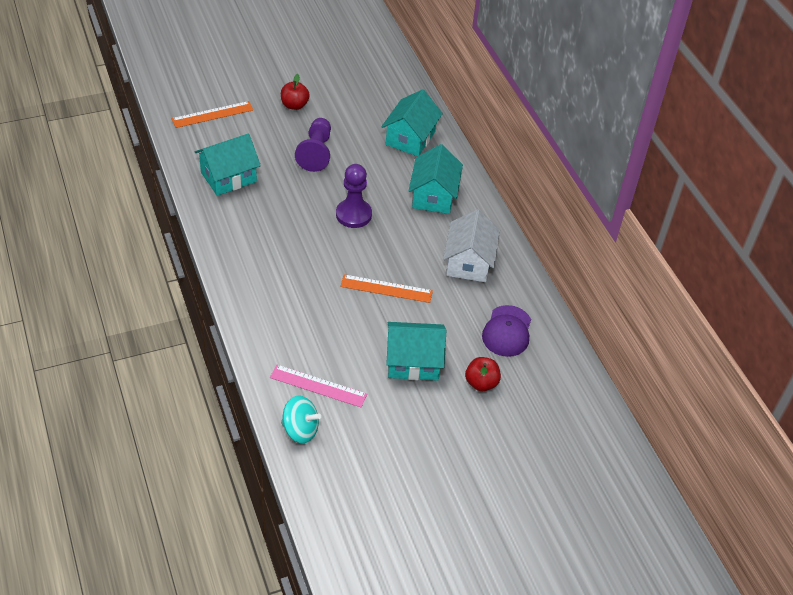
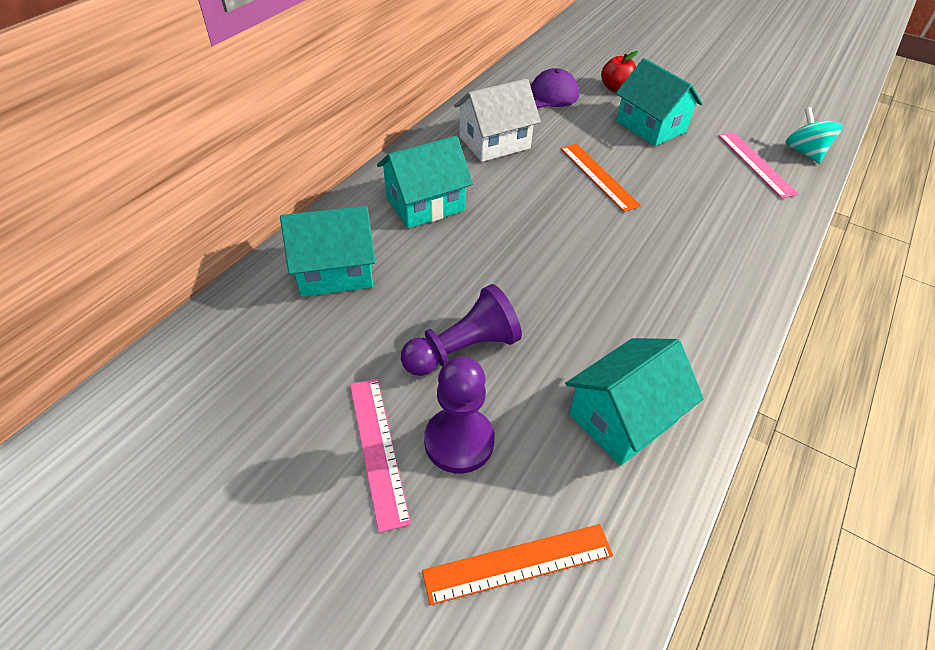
camera: 125 degrees left, 0 degrees up
(212, 114) = (518, 563): orange ruler -> orange ruler turned 45 degrees counterclockwise
(228, 177) = (622, 418): turquoise house -> turquoise house turned 60 degrees counterclockwise
(294, 105) = (378, 449): red apple -> pink ruler
(353, 215) = (532, 250): purple pawn -> purple pawn (459, 441)

